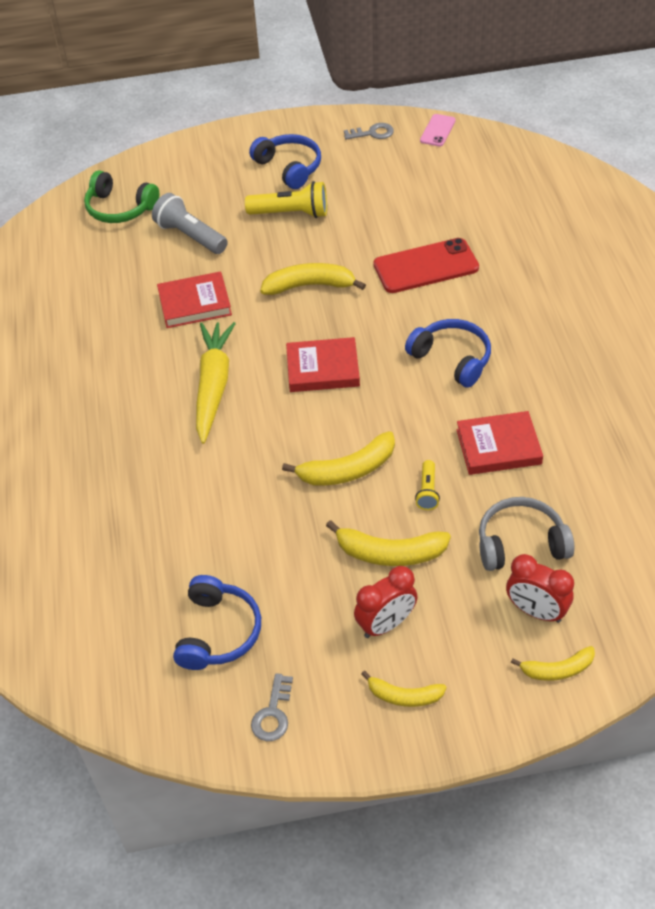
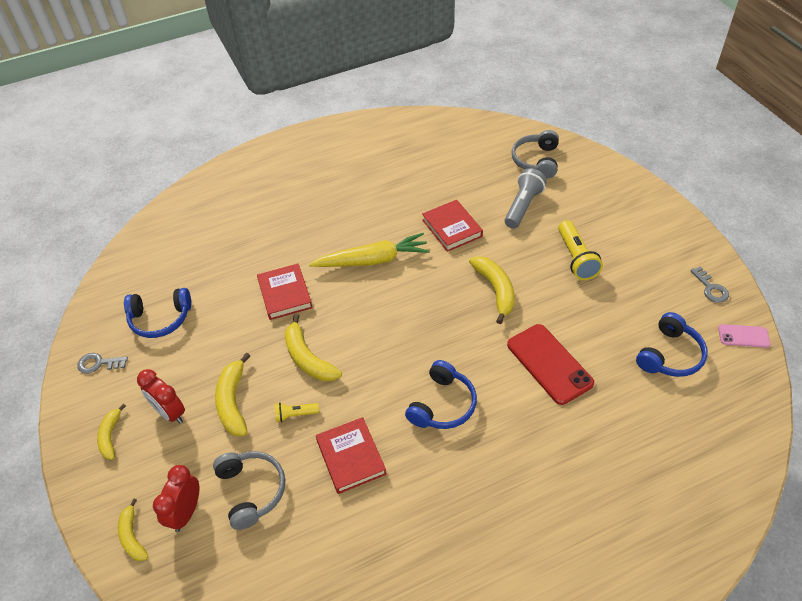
camera: 75 degrees right, 0 degrees up
(120, 208) = (536, 161): green headphones -> grey headphones
(289, 167) = (632, 243): blue headphones -> blue headphones (670, 355)
(323, 369) = (407, 319): red book -> red book (285, 294)

